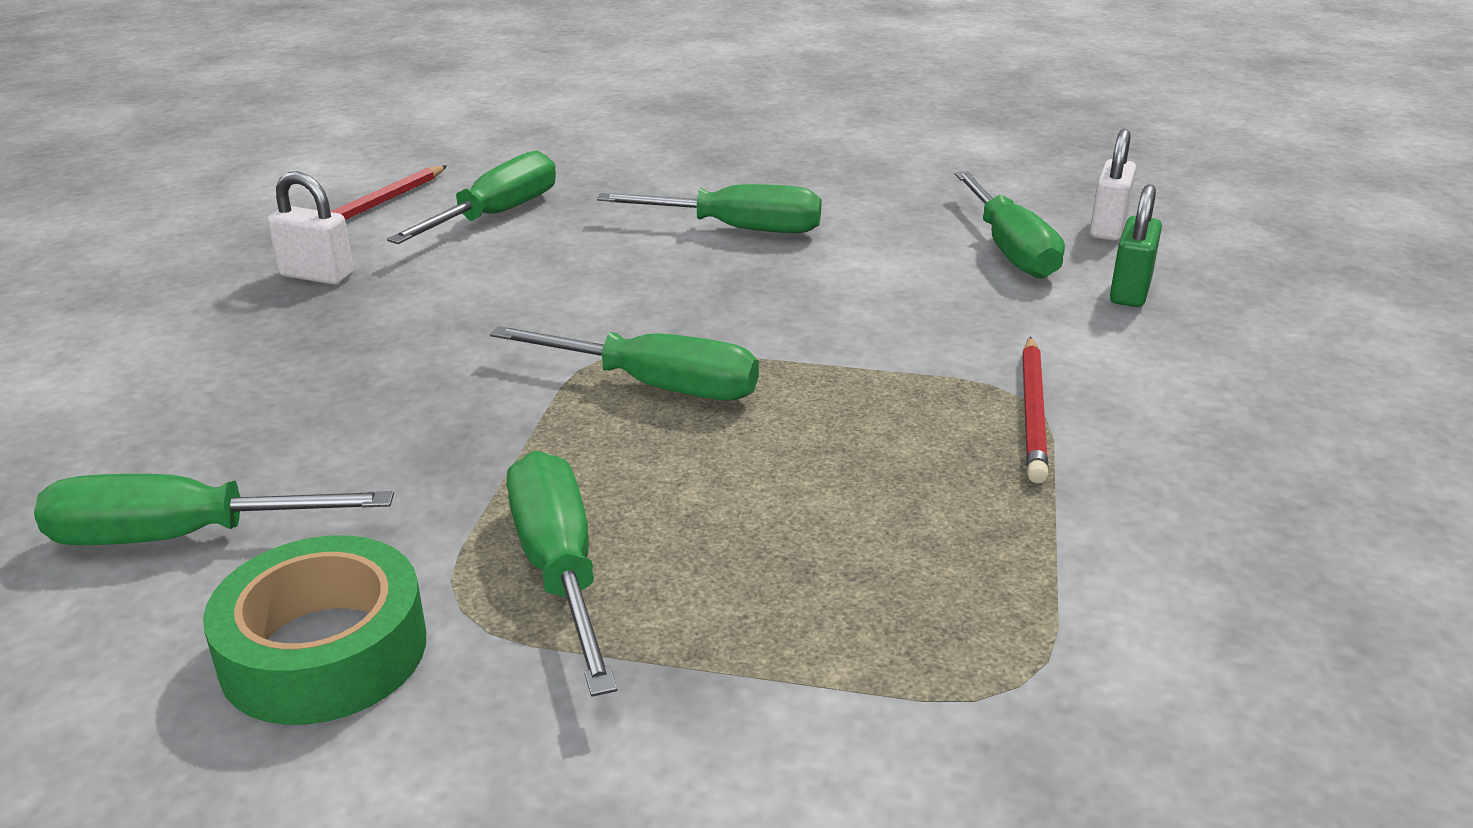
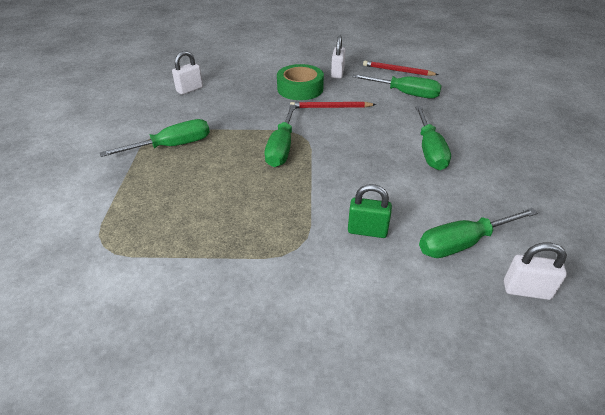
camera: 80 degrees right, 10 degrees up
(183, 536) = (190, 89): green screwdriver -> white padlock
(324, 651) = (141, 118): green tape -> green tape (300, 89)
(1032, 412) = (283, 251): red pencil -> red pencil (331, 107)
(1130, 292) = (433, 296): green padlock -> green padlock (367, 231)

